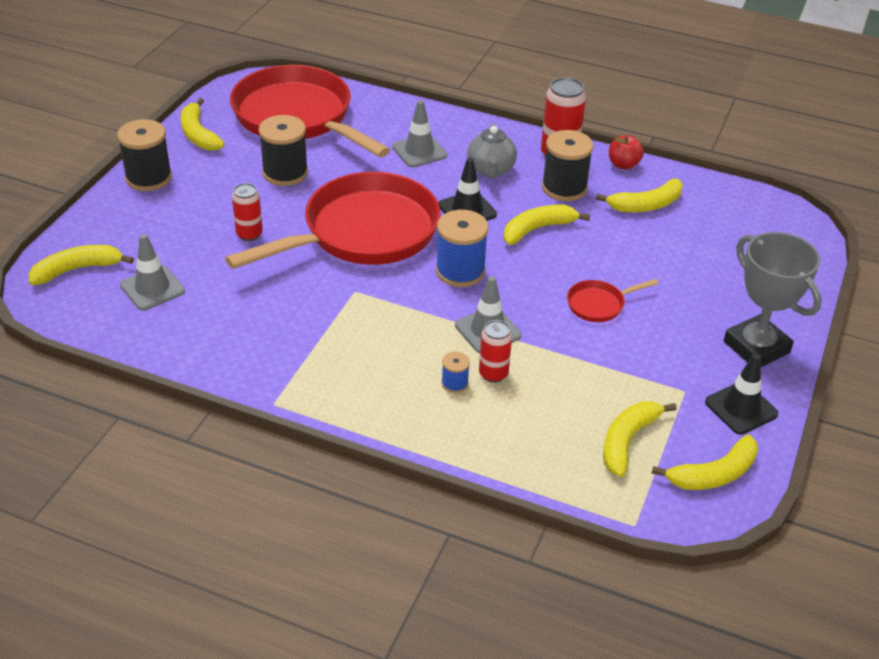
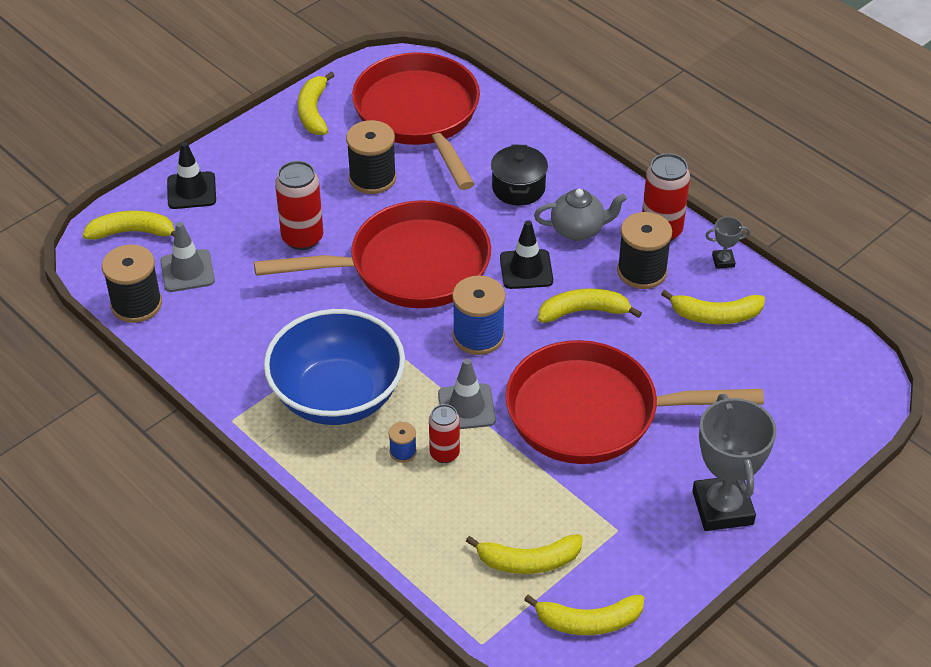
camera: 25 degrees right, 5 degrees up
(148, 178) = (243, 149): black spool -> black spool (136, 304)
(249, 234) = (302, 238): red can -> red can, size x1.58
(363, 354) = (337, 396): none -> blue bowl
(419, 151) = (518, 188): grey traffic cone -> black pot
(491, 170) = (578, 230): grey teapot -> grey teapot turned 120 degrees counterclockwise
(599, 304) = (592, 413): red pan -> red pan, size x2.48
(623, 164) = (723, 261): red apple -> grey trophy
(627, 441) = (528, 561): yellow banana -> yellow banana turned 150 degrees counterclockwise
(741, 408) = (661, 566): black traffic cone -> black traffic cone (191, 191)

